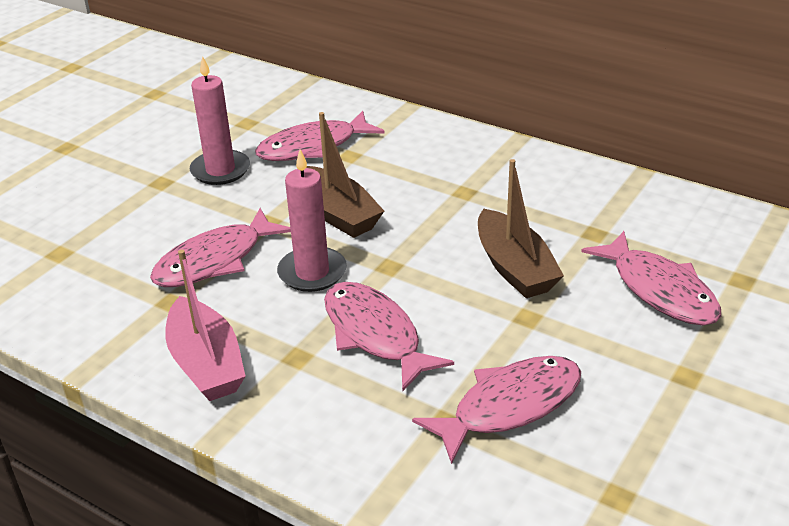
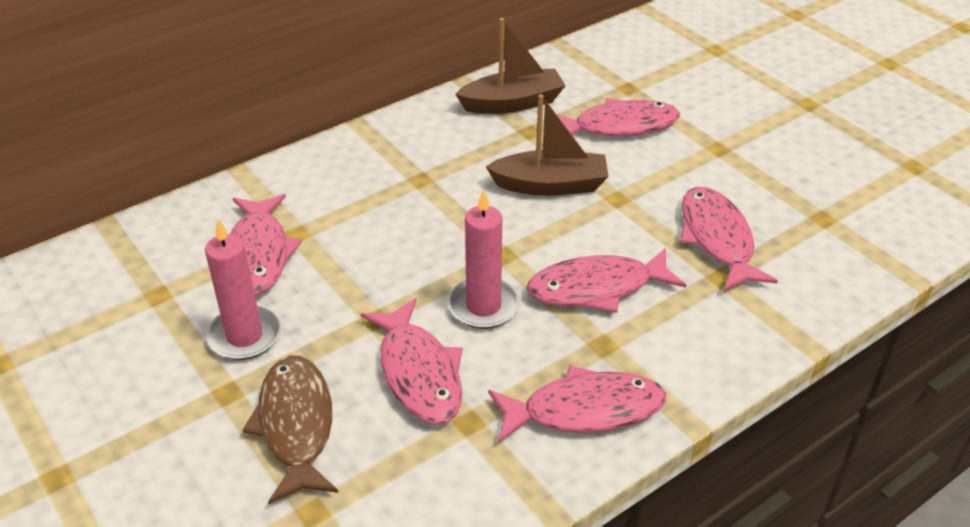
camera: 70 degrees left, 5 degrees up
(138, 220) = (296, 425): none -> brown fish
(206, 364) = (584, 410): pink boat -> pink fish
(337, 214) = (397, 267): brown boat -> brown boat (512, 103)

